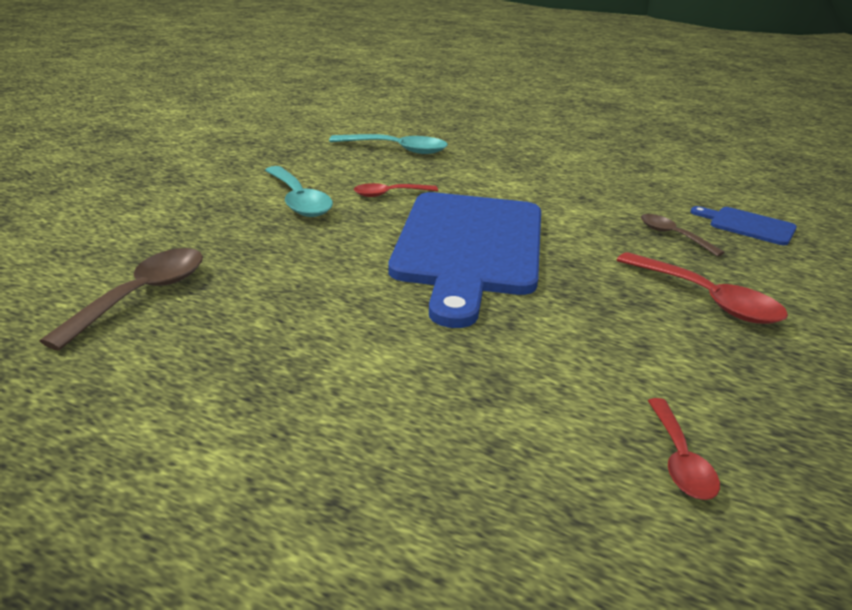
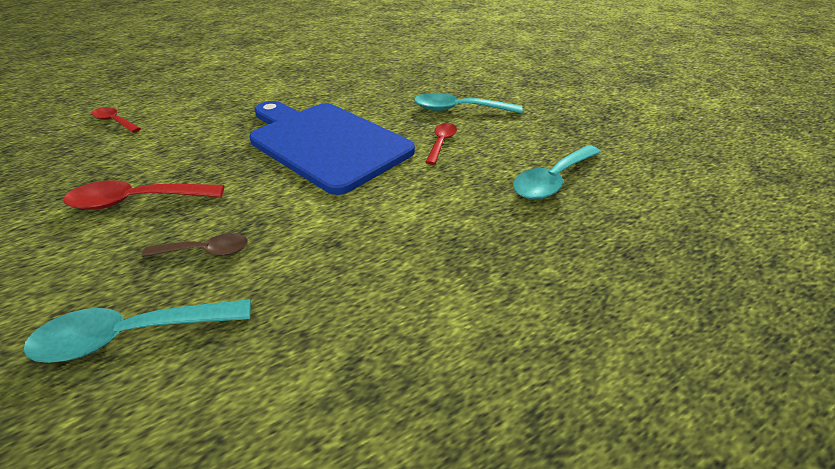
camera: 125 degrees right, 10 degrees up
(142, 295) = (384, 61): brown spoon -> none
(748, 225) = (131, 335): blue cutting board -> turquoise spoon

